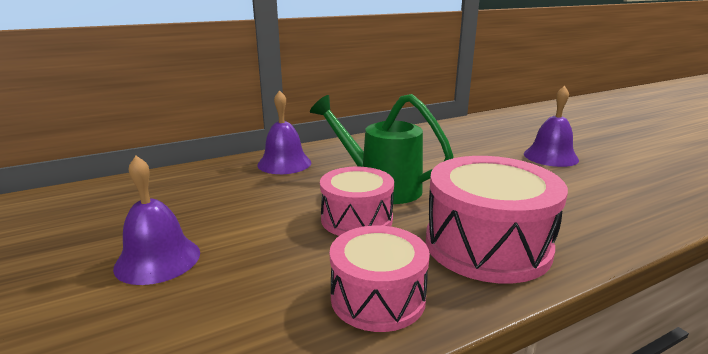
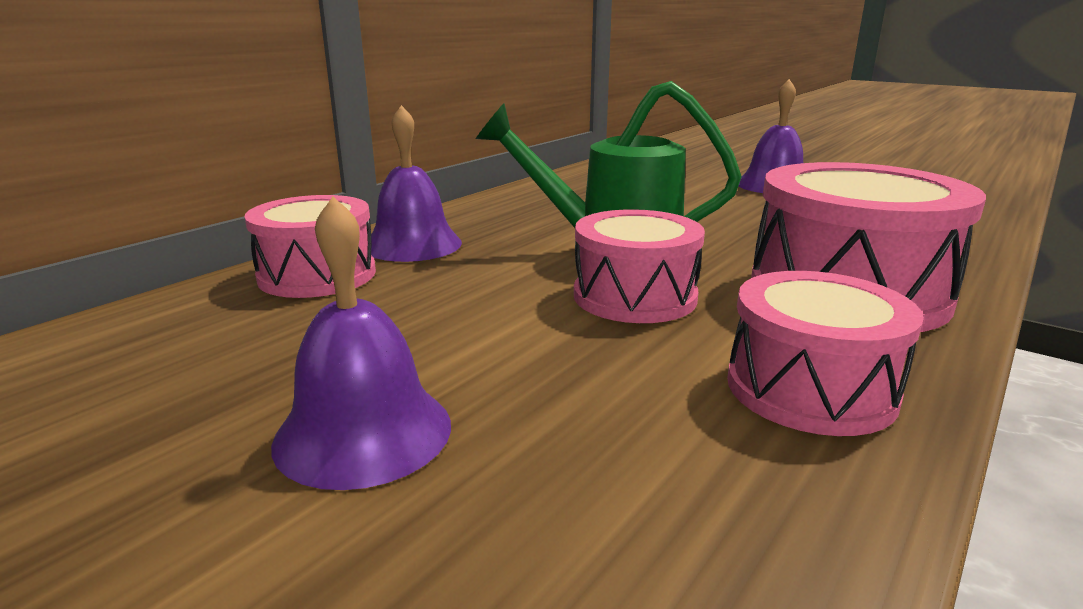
camera: 25 degrees left, 0 degrees up
(224, 173) = (317, 275): none -> pink drum

